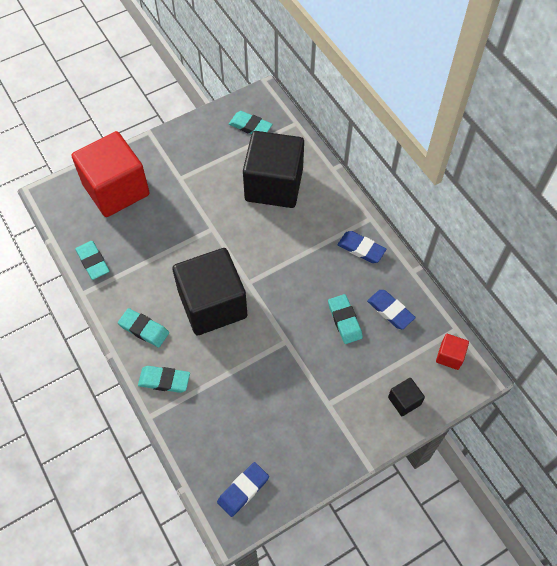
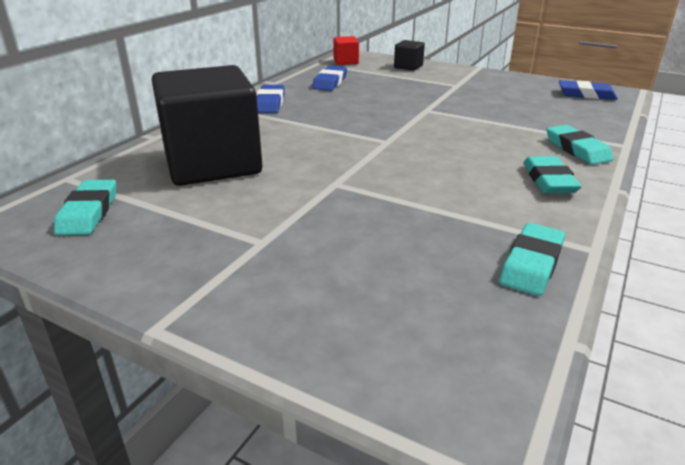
camera: 120 degrees left, 30 degrees down
(116, 189) = (356, 306): red cube -> none
(212, 304) = (446, 151): black cube -> none
(344, 320) = (366, 94): turquoise eraser -> none

